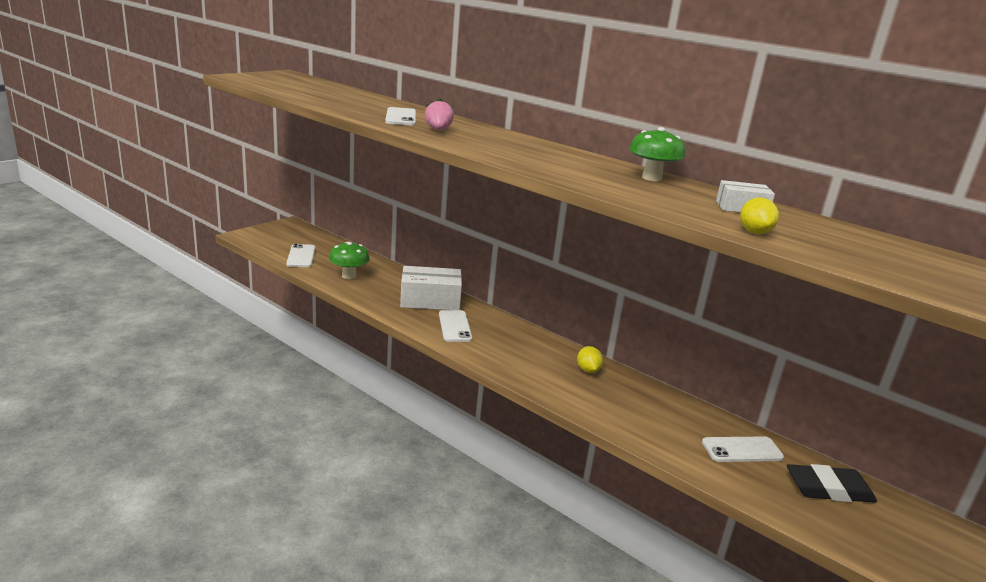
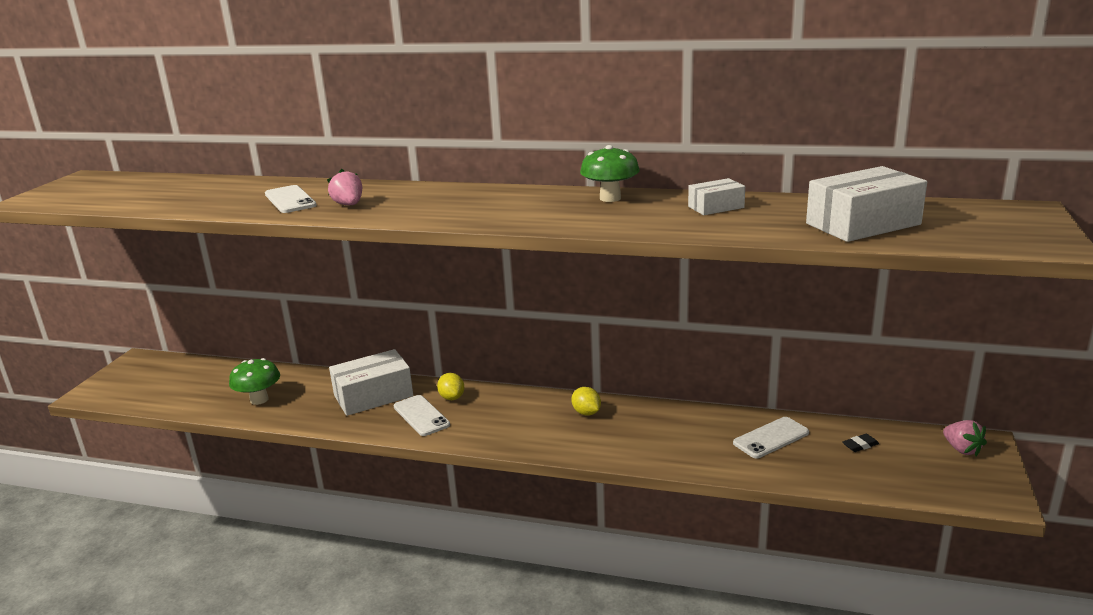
camera: 20 degrees left, 0 degrees up
(301, 256) = (182, 396): white phone -> none
(754, 232) = (750, 230): yellow lemon -> yellow lemon (452, 397)
(828, 489) = (860, 445): black eraser -> black eraser, size x0.44
(878, 258) = (863, 224): none -> white box
(939, 534) = (962, 449): none -> pink strawberry

